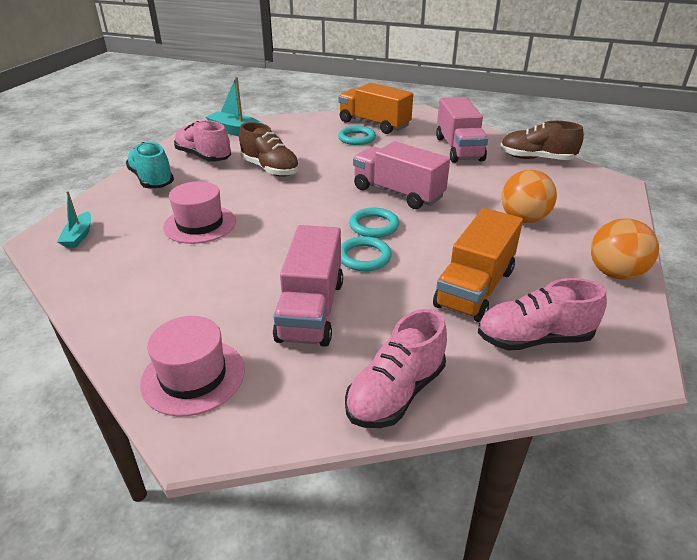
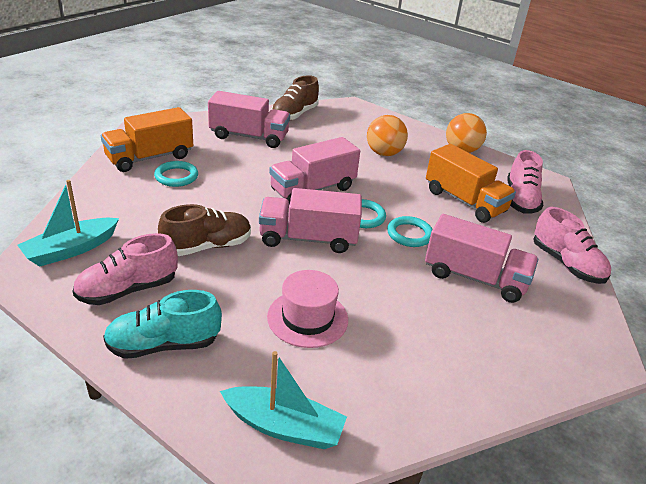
camera: 75 degrees left, 0 degrees up
(79, 236) = (284, 426): turquoise boat -> turquoise boat, size x1.65
(193, 376) = (548, 354): pink hat -> none
(312, 205) = (308, 239): none -> pink truck

